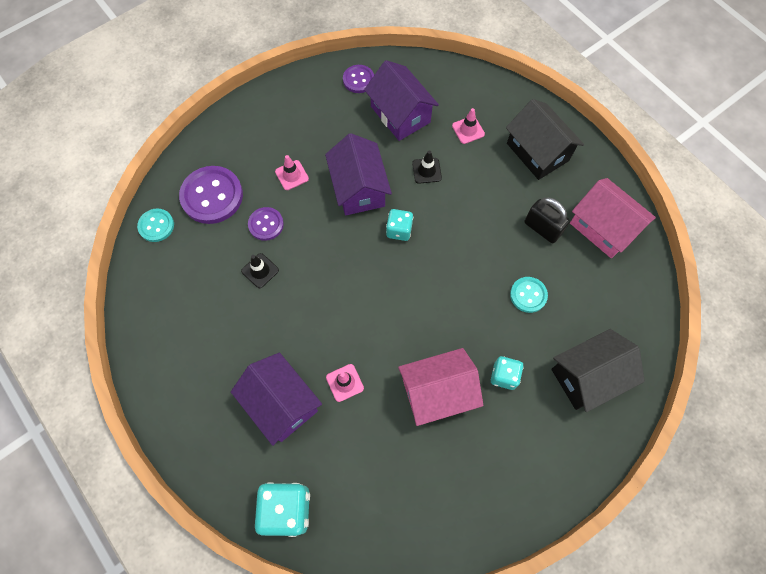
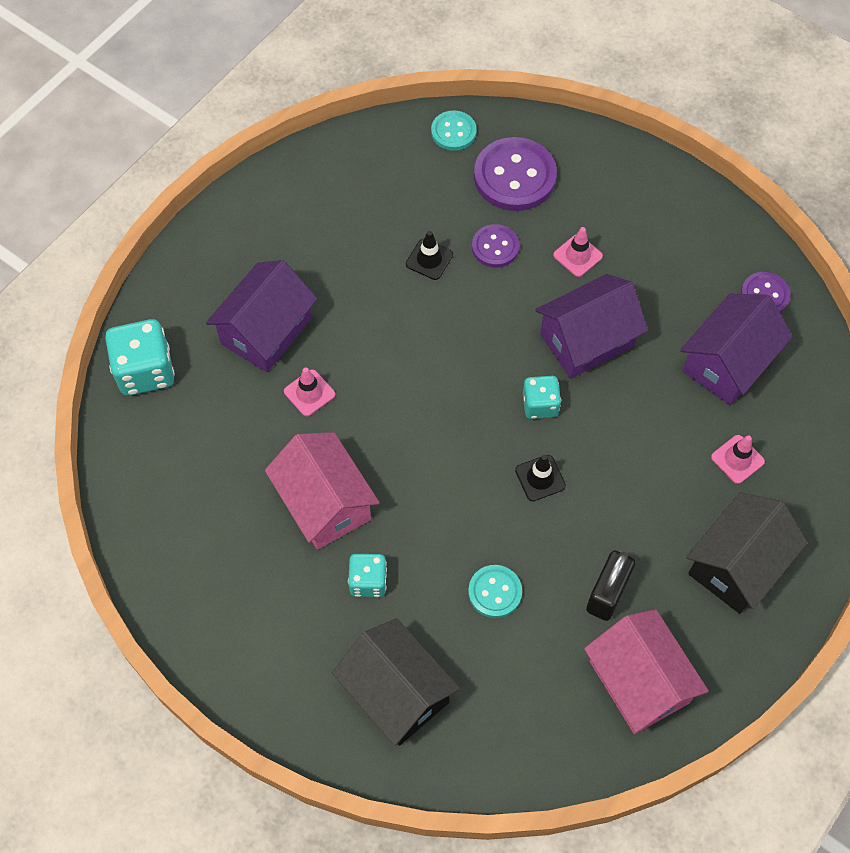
camera: 75 degrees right, 5 degrees down
(426, 170) = (646, 418): black traffic cone -> black traffic cone (540, 478)
(603, 227) = (639, 682): pink house -> pink house turned 60 degrees counterclockwise

